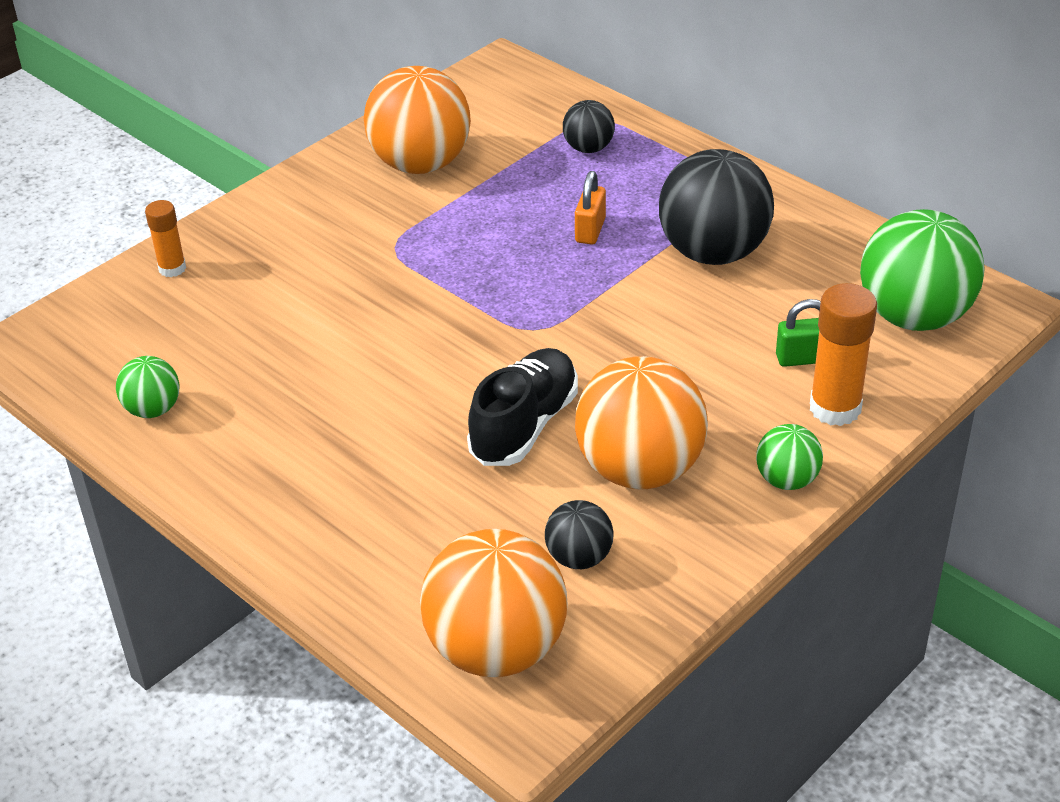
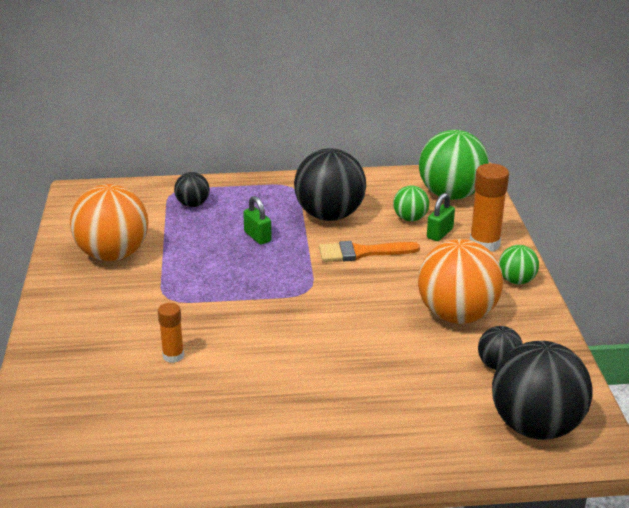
camera: 50 degrees left, 10 degrees down
(153, 409) = (169, 456): green ball -> green ball (410, 218)
(172, 268) = (48, 383): orange glue stick -> orange glue stick (173, 356)
(496, 649) = (535, 426): orange ball -> black ball
(524, 425) = (377, 331): black shoe -> none
(590, 230) = (257, 237): orange padlock -> green padlock
(668, 322) = (361, 252): none -> orange brush

